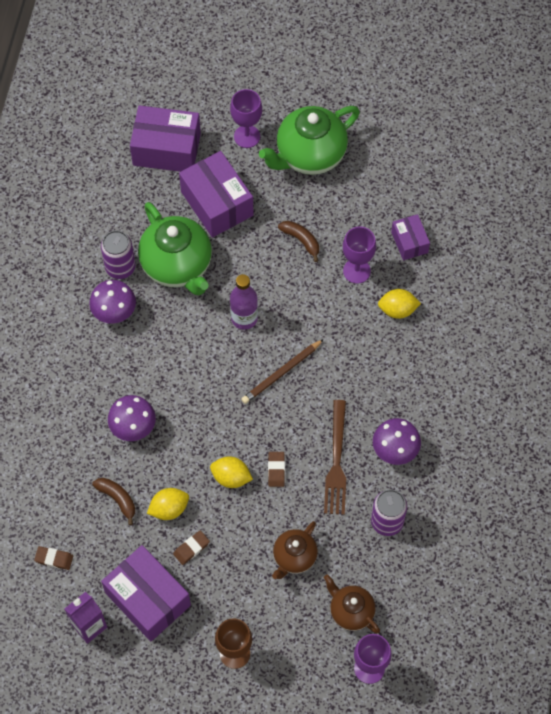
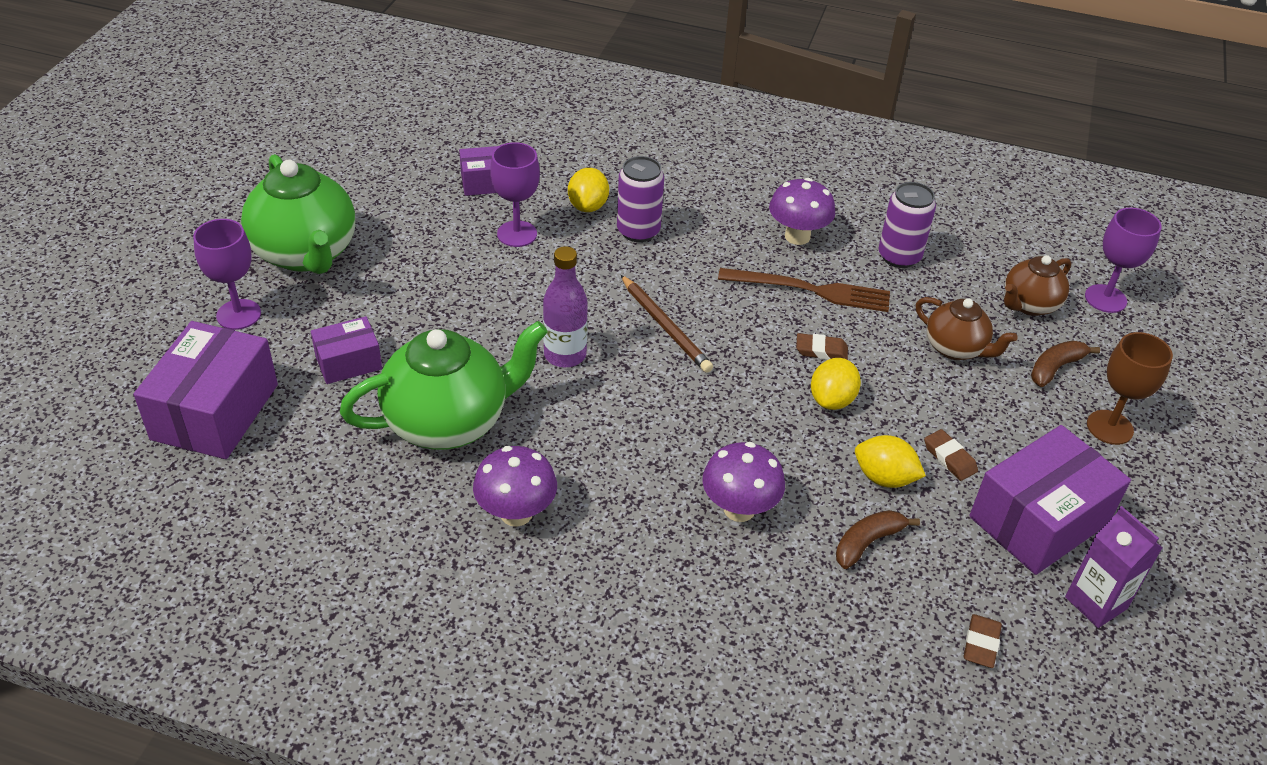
camera: 85 degrees left, 20 degrees down
(120, 267) = (428, 497): purple can -> purple can (638, 231)
(169, 509) = (884, 478): yellow lemon -> yellow lemon turned 45 degrees counterclockwise
(217, 203) = (348, 362): purple box -> purple box, size x0.55
(301, 240) = (449, 280): brown banana -> brown banana (1055, 368)

